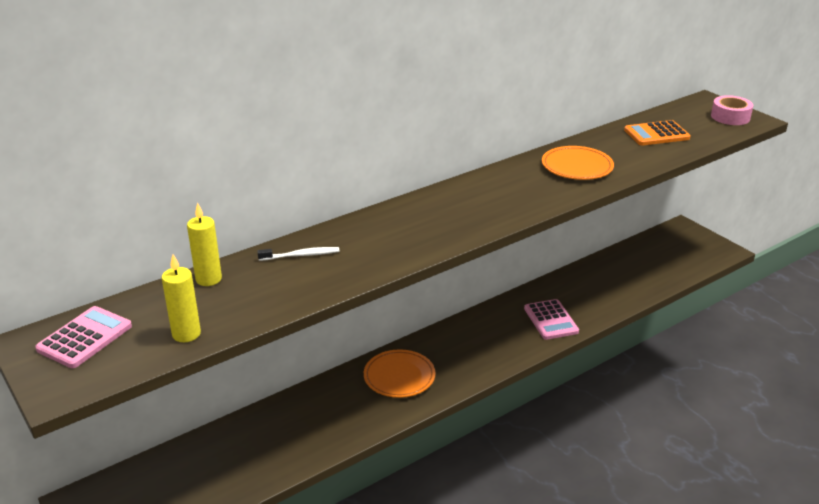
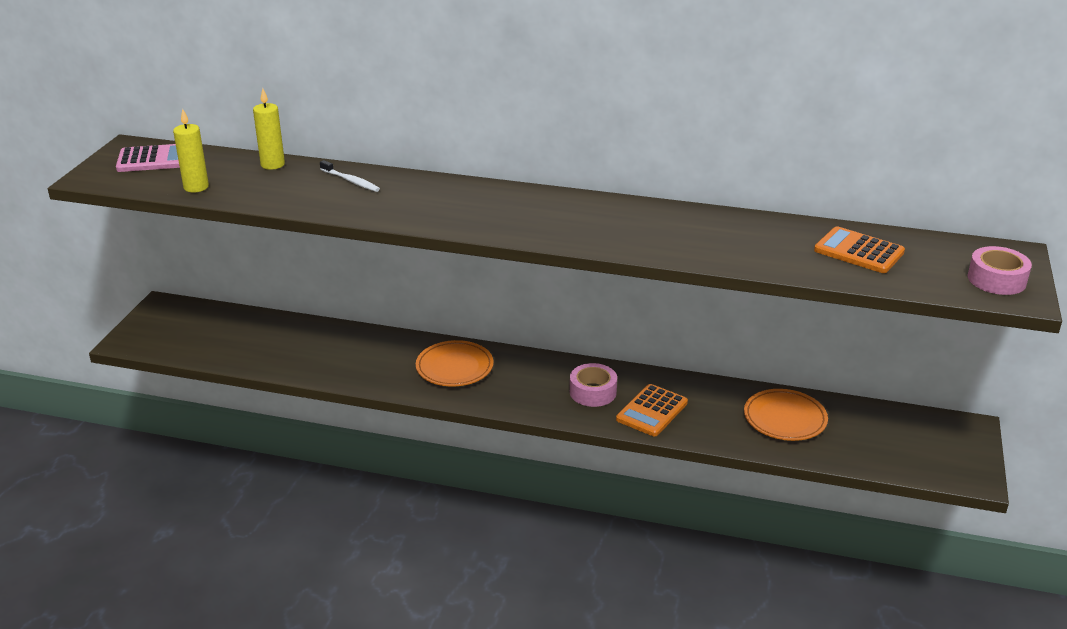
camera: 50 degrees right, 0 degrees up
(503, 332) = (593, 392): none -> pink tape
(550, 320) = (651, 411): pink calculator -> orange calculator
(577, 167) = (701, 235): orange plate -> orange plate (785, 419)

